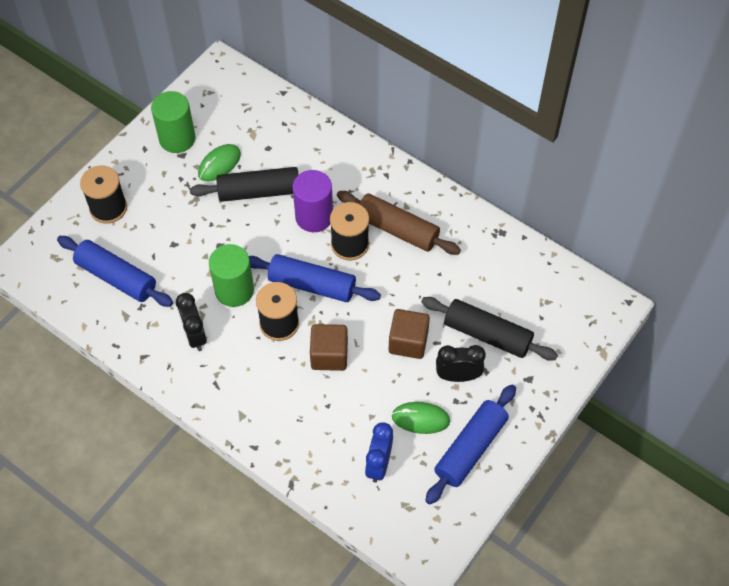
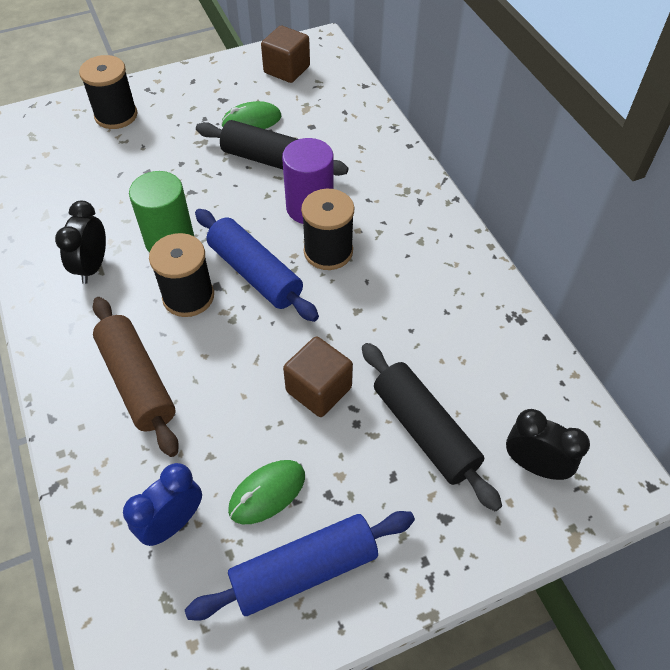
camera: 30 degrees right, 5 degrees down
(116, 277) = (68, 177): blue rolling pin -> none
(177, 138) = (229, 84): green cylinder -> none
(329, 355) = (215, 358): brown cube -> brown cube (287, 70)
(397, 229) = (393, 260): brown rolling pin -> brown rolling pin (137, 381)
(420, 419) = (267, 493): green mouse -> green mouse turned 75 degrees counterclockwise
(458, 376) = (352, 463): black clock -> black clock (534, 465)

